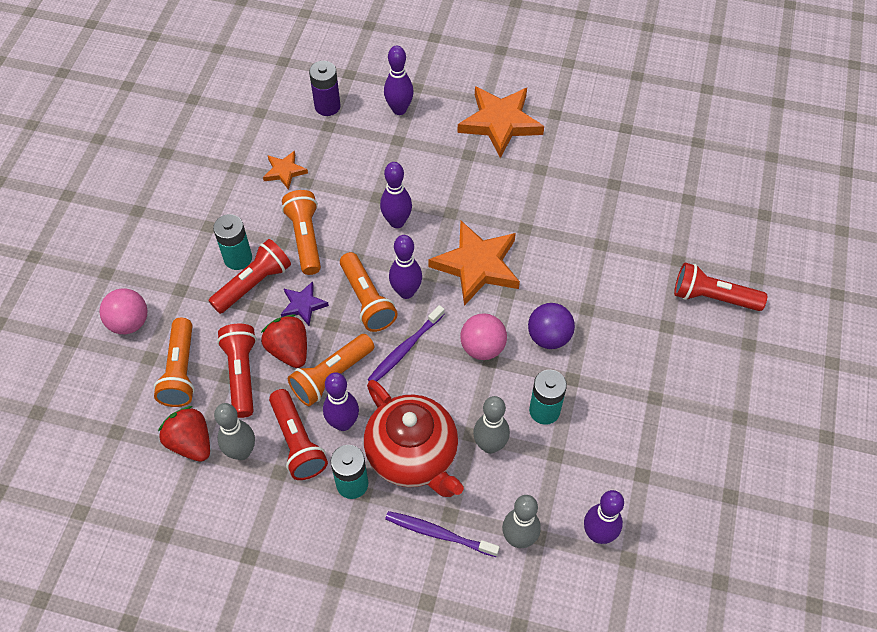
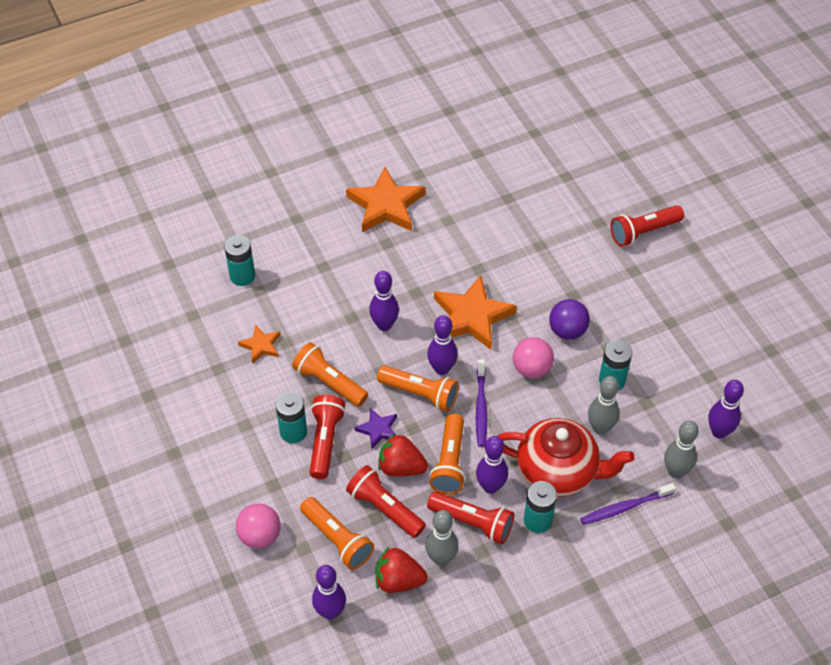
camera: 40 degrees left, 5 degrees down
(327, 106) = (242, 276): purple battery -> turquoise battery
(399, 109) = (301, 243): purple bowling pin -> purple bowling pin (330, 612)

